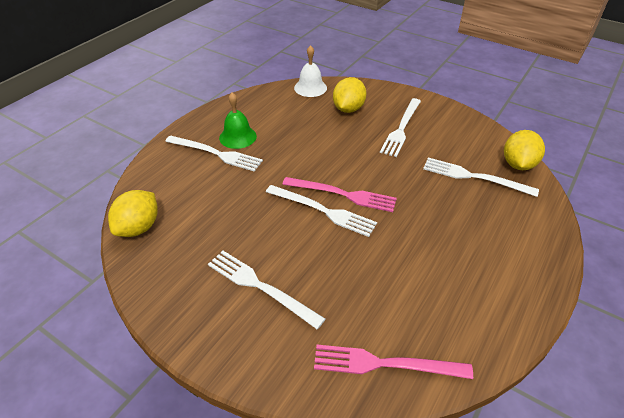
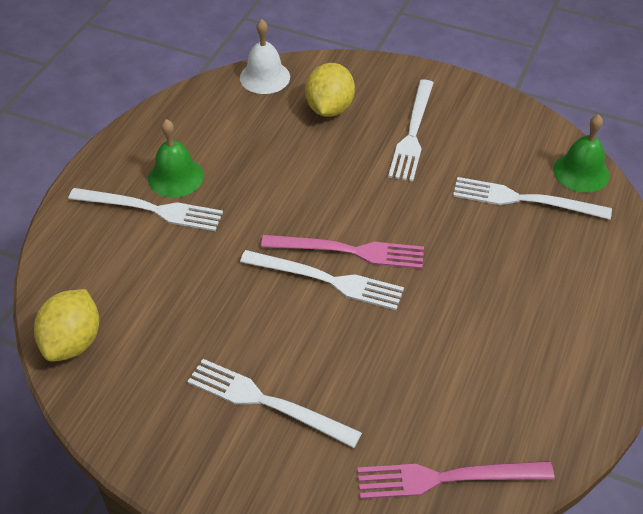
camera: 10 degrees left, 5 degrees up
(518, 164) = (581, 172): yellow lemon -> green bell

